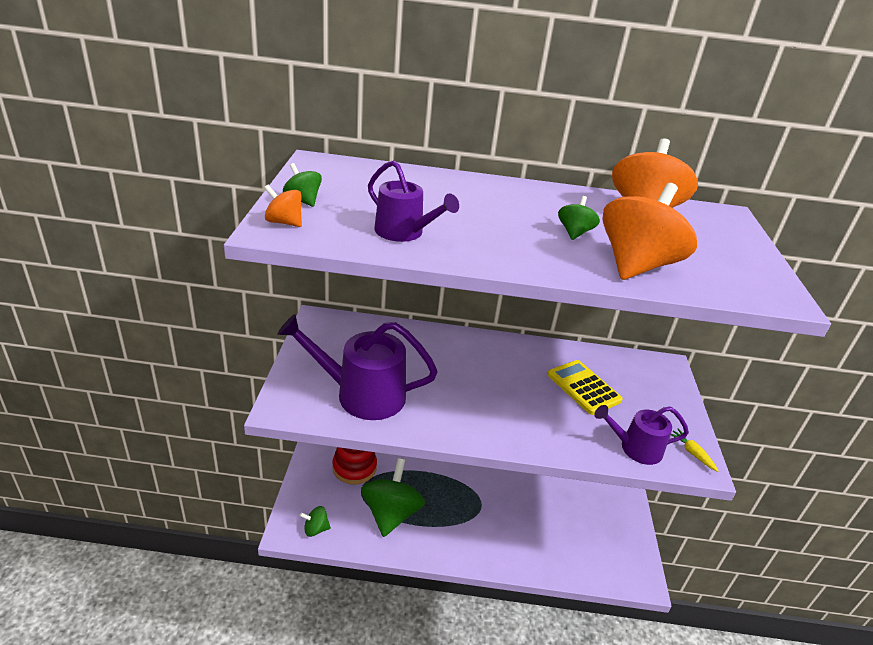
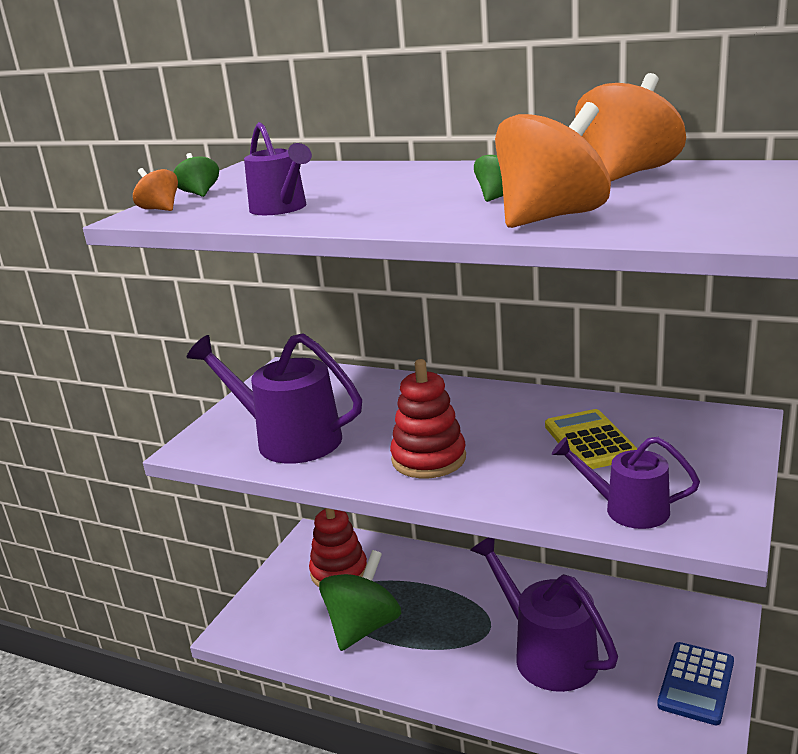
camera: 25 degrees right, 10 degrees down
(315, 529) = (264, 633): green spinning top -> none
(481, 410) = (428, 459): none -> red stacking toy
(526, 519) = (547, 653): none -> purple watering can
(622, 529) = (696, 683): none -> blue calculator
(691, 453) = (718, 520): yellow carrot -> none

